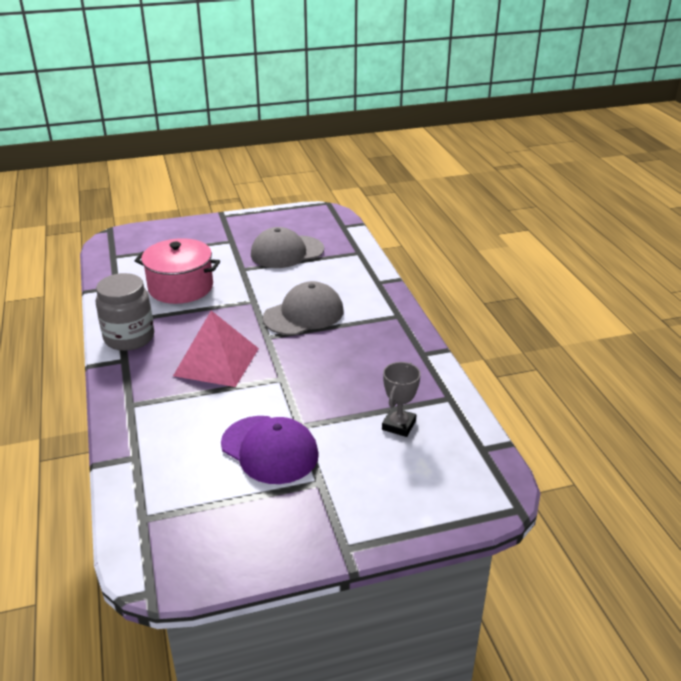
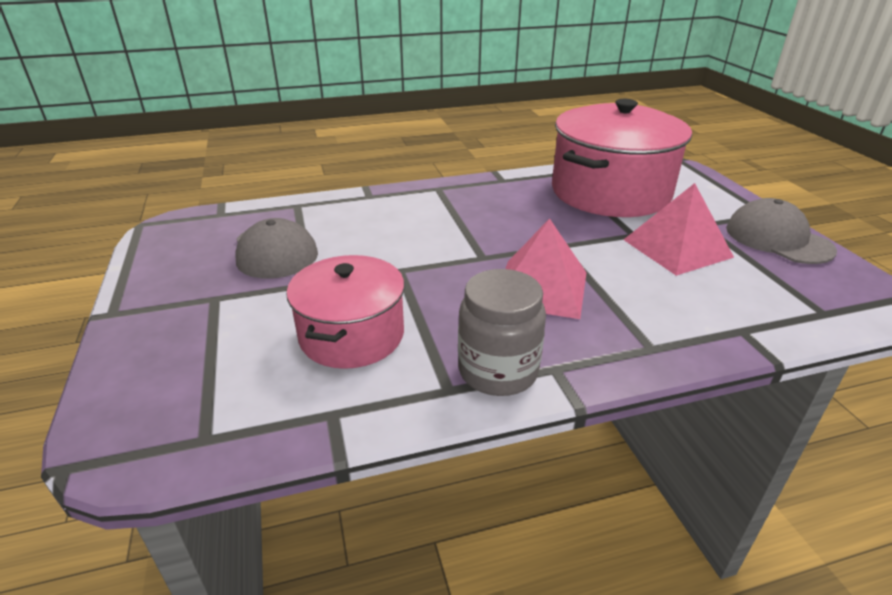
camera: 90 degrees left, 0 degrees up
(269, 449) = (677, 248): purple cap -> pink pyramid
(304, 314) = (434, 236): grey cap -> grey cap (778, 239)
(399, 425) = (610, 192): grey trophy -> pink pot

